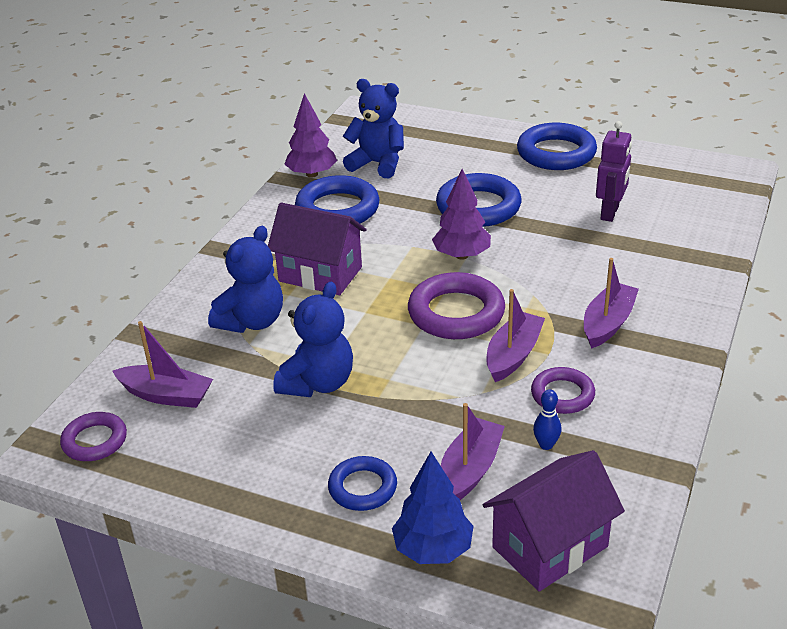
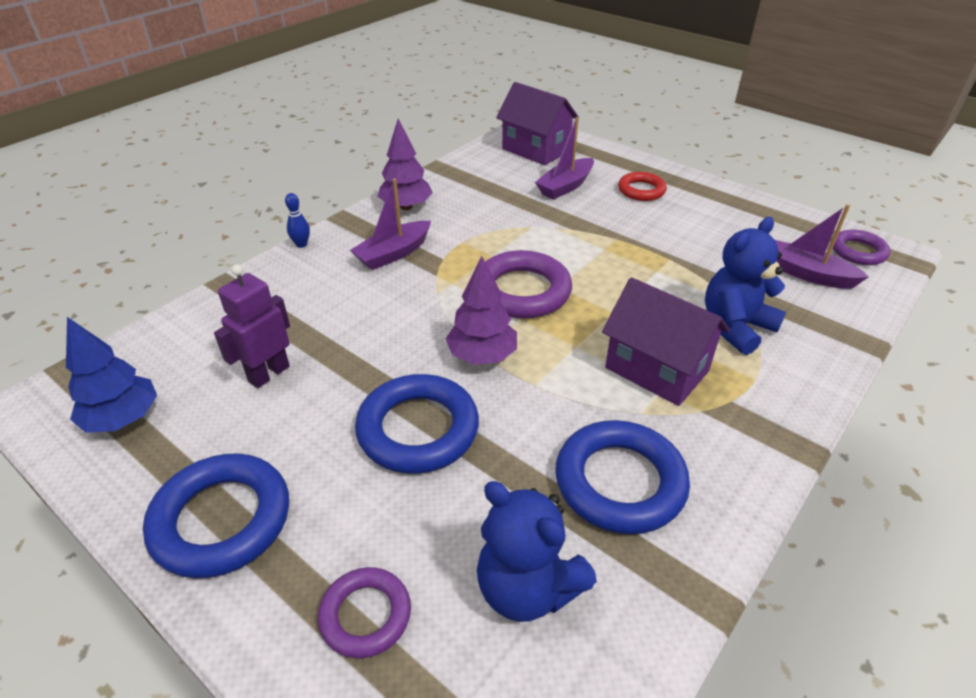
camera: 165 degrees left, 5 degrees up
(312, 174) = (654, 594): purple tree -> purple tree (406, 207)
(318, 383) = (668, 257): blue teddy bear -> none
(362, 488) = (641, 190): blue ring -> red ring
(433, 549) = (604, 159): blue tree -> blue tree (123, 419)
(513, 355) = (492, 246): purple boat -> none
(546, 445) = (506, 189): blue bowling pin -> blue bowling pin (301, 244)
(550, 547) = (536, 150): purple house -> purple house turned 60 degrees clockwise
(562, 395) = (473, 213): purple ring -> purple ring (365, 615)

